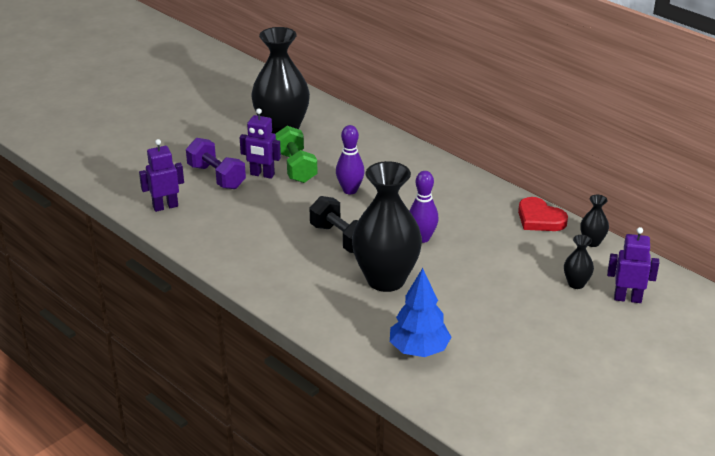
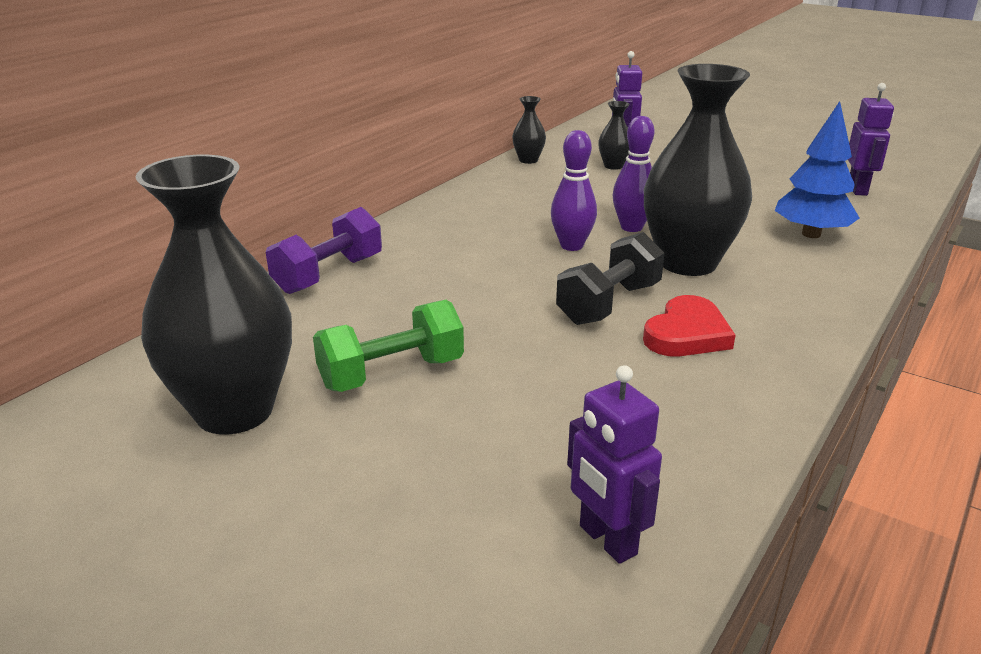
camera: 100 degrees left, 5 degrees down
(216, 177) = (449, 477): purple dumbbell -> purple dumbbell (328, 274)
(262, 175) = (427, 412): purple robot -> purple robot (858, 189)
(350, 190) = (461, 310): purple bowling pin -> purple bowling pin (631, 227)
(540, 219) = (491, 183): red heart -> red heart (687, 334)

